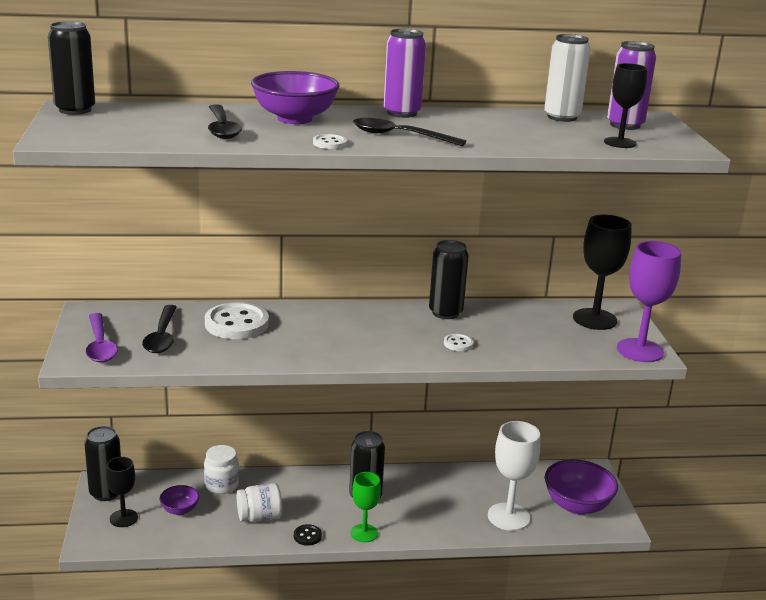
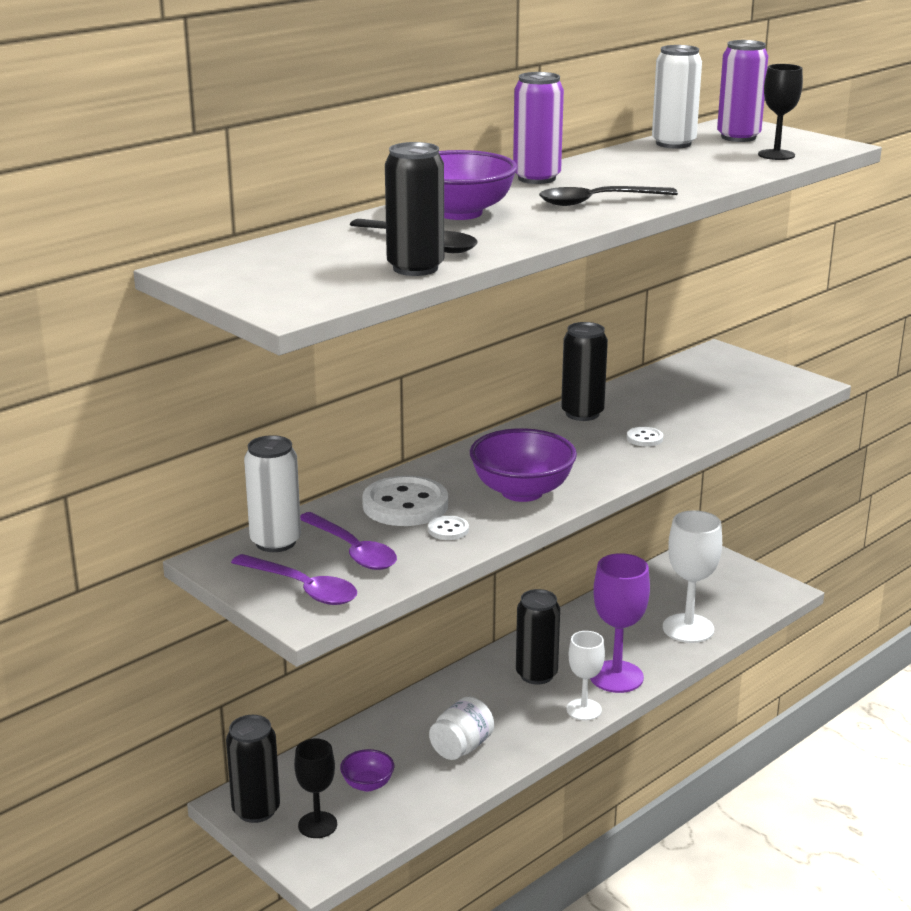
camera: 35 degrees left, 0 degrees up
(75, 110) = (210, 271): black can -> black can (415, 268)
(133, 315) = (275, 542): none -> white can
(162, 337) = (352, 551): black spoon -> purple spoon
(221, 485) = (375, 736): white jar -> none
(307, 536) = (535, 740): black button -> none
(329, 143) = (560, 227): white button -> white button (448, 530)
(364, 533) = (584, 709): green goblet -> white goblet
(577, 505) = (729, 590): purple bowl -> purple bowl (522, 491)
(594, 319) = (715, 370): black goblet -> none
(640, 350) = (794, 384): purple goblet -> purple goblet (616, 677)

